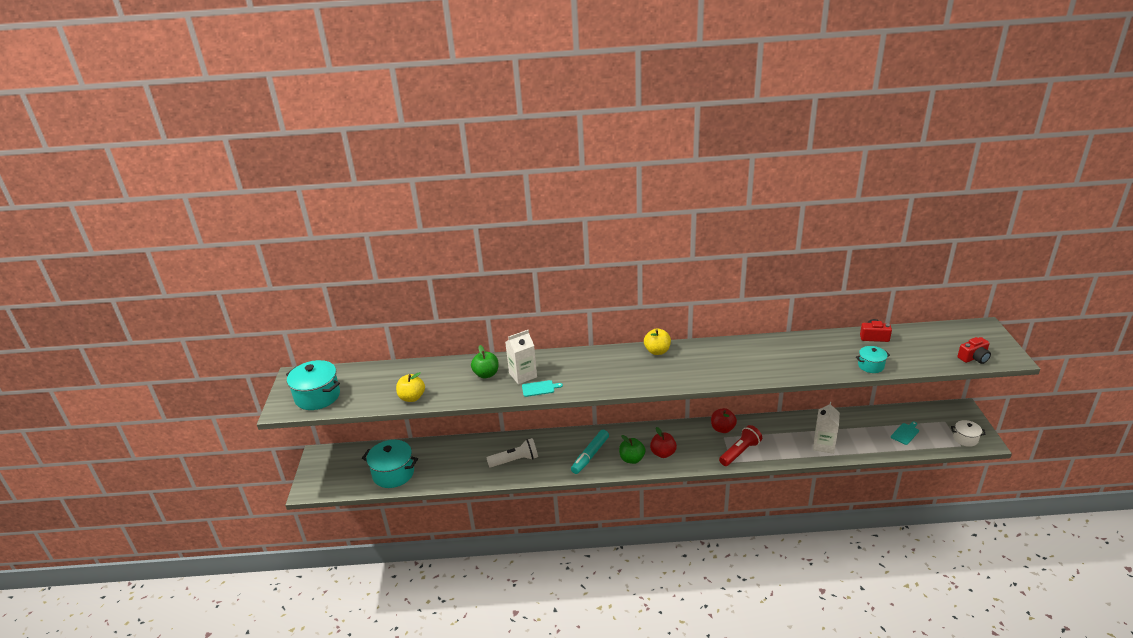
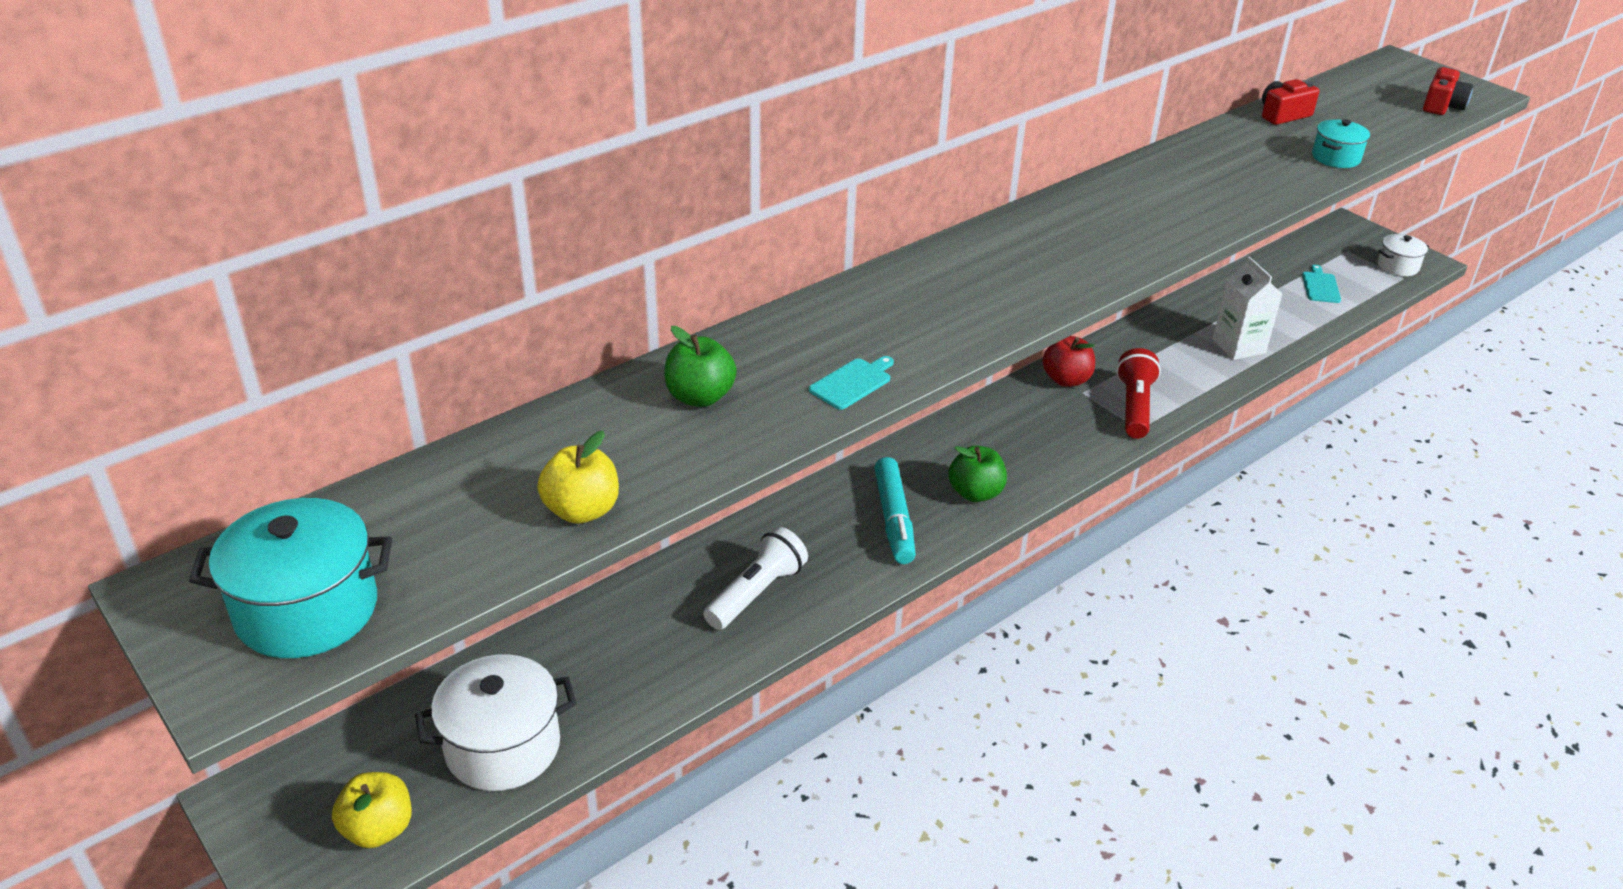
camera: 40 degrees left, 5 degrees up
(393, 473) = (503, 747): turquoise pot -> white pot
(523, 375) = (784, 370): white carton -> none
(657, 351) = (987, 240): yellow apple -> yellow apple (378, 829)
(663, 453) = (1017, 460): red apple -> none

